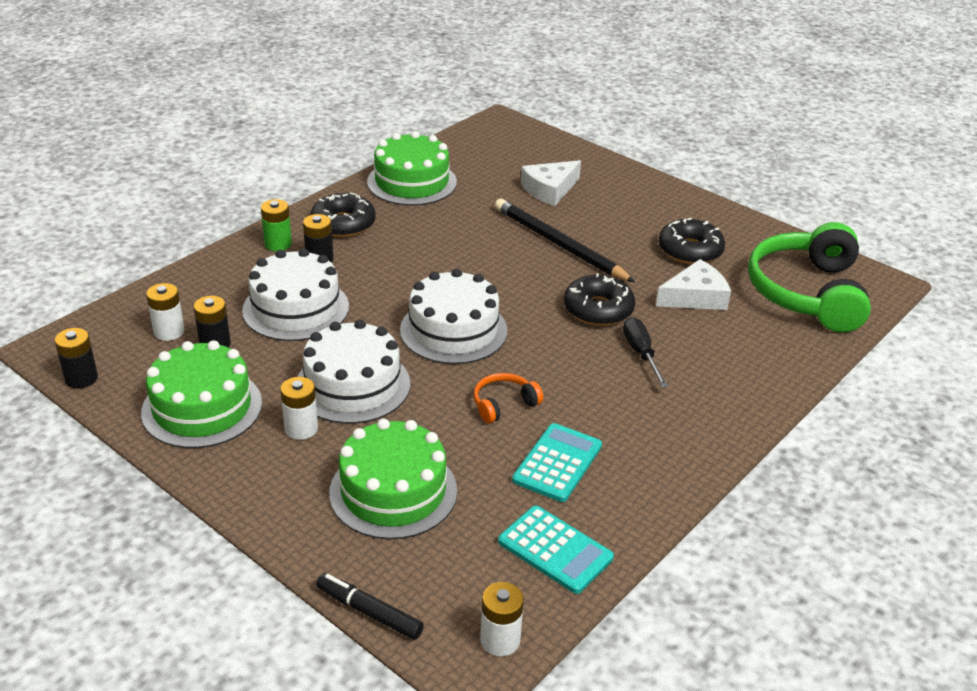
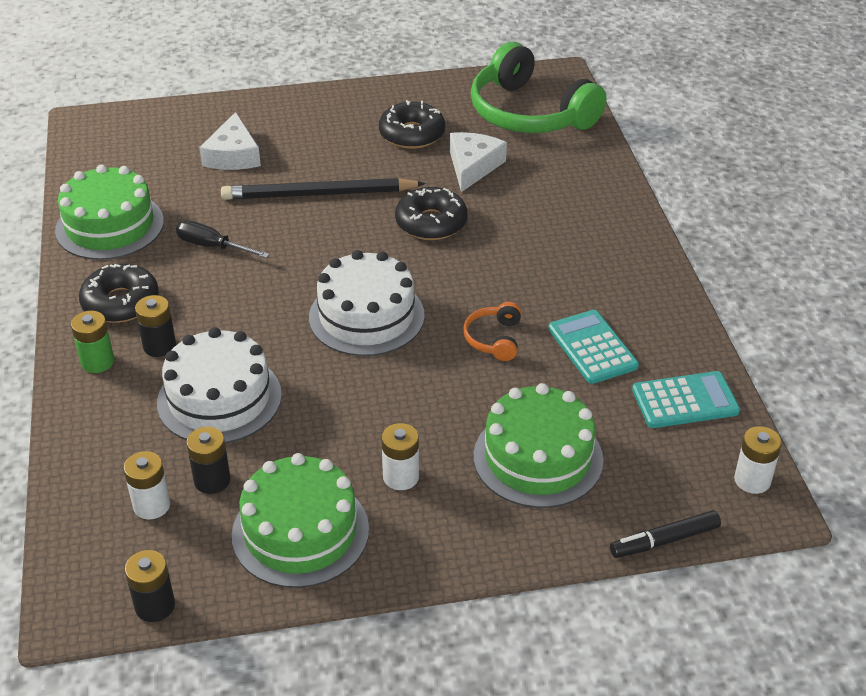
camera: 50 degrees left, 5 degrees up
(353, 385) = (375, 415): white cake -> none
(641, 353) = (510, 233): black screwdriver -> black screwdriver (212, 246)

